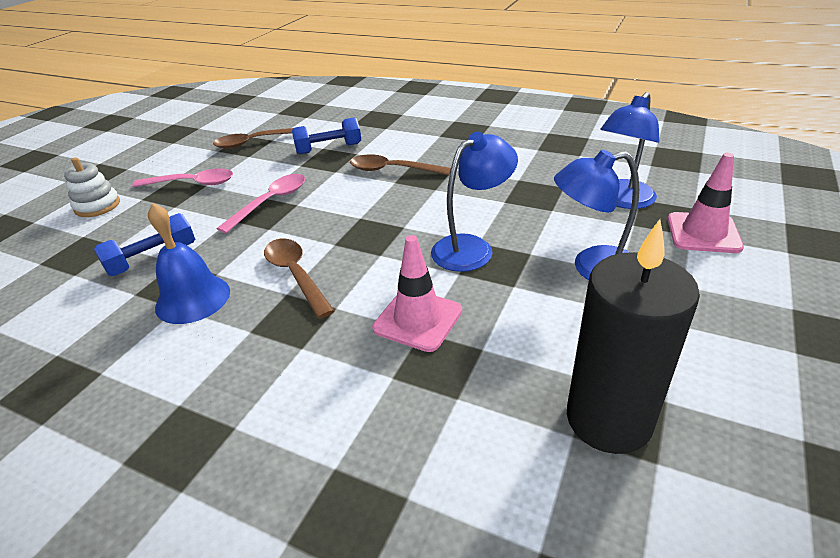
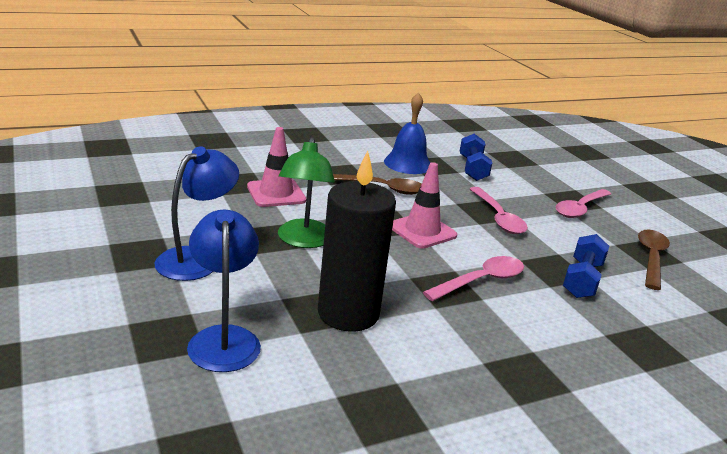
camera: 125 degrees right, 10 degrees down
(97, 206) = (582, 177): white stacking toy -> none
(392, 170) = (481, 281): brown spoon -> pink spoon
(472, 247) = (303, 241): blue lamp -> green lamp
(608, 419) = (128, 190): black candle -> black candle (348, 313)
(703, 233) = (115, 329): pink traffic cone -> pink traffic cone (422, 231)

